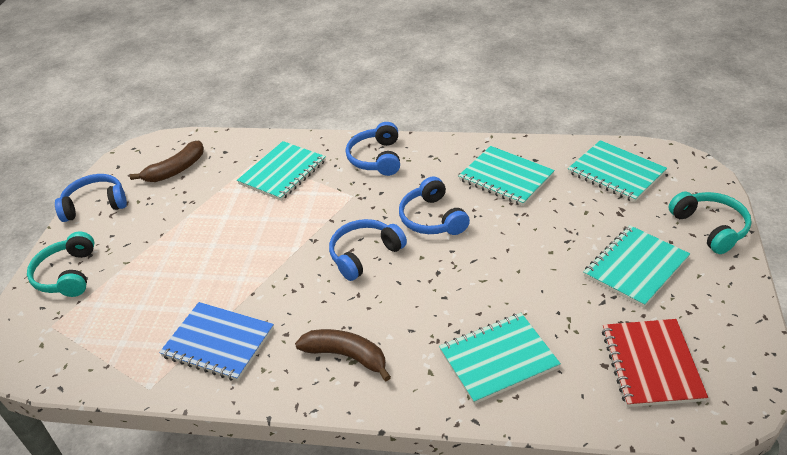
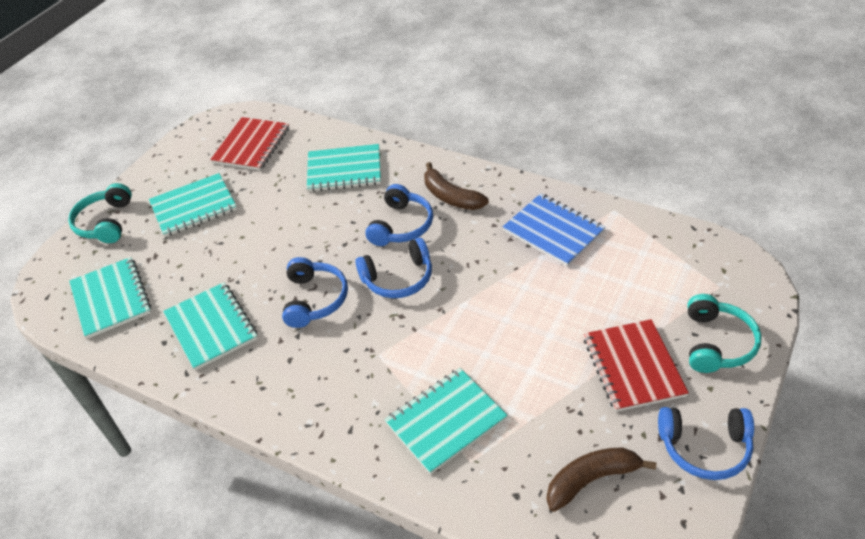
camera: 160 degrees left, 5 degrees up
(141, 240) = (633, 366): none -> red notebook
(376, 158) = (324, 405): blue headphones -> blue headphones (401, 225)

